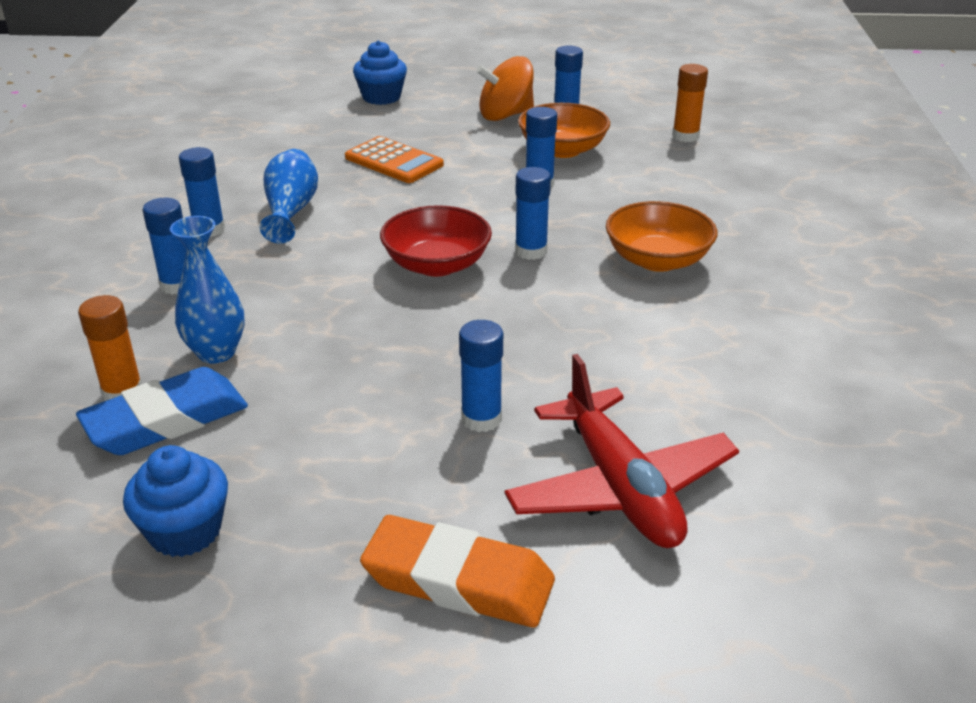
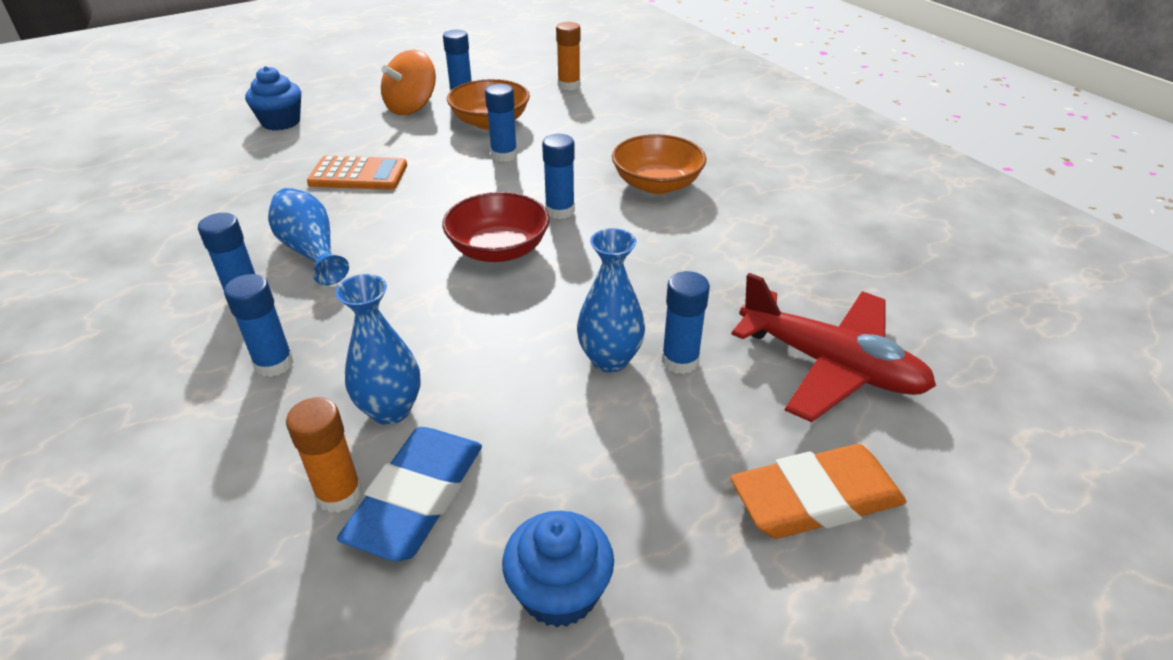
camera: 35 degrees left, 5 degrees up
(422, 391) = (610, 360): none -> blue vase

